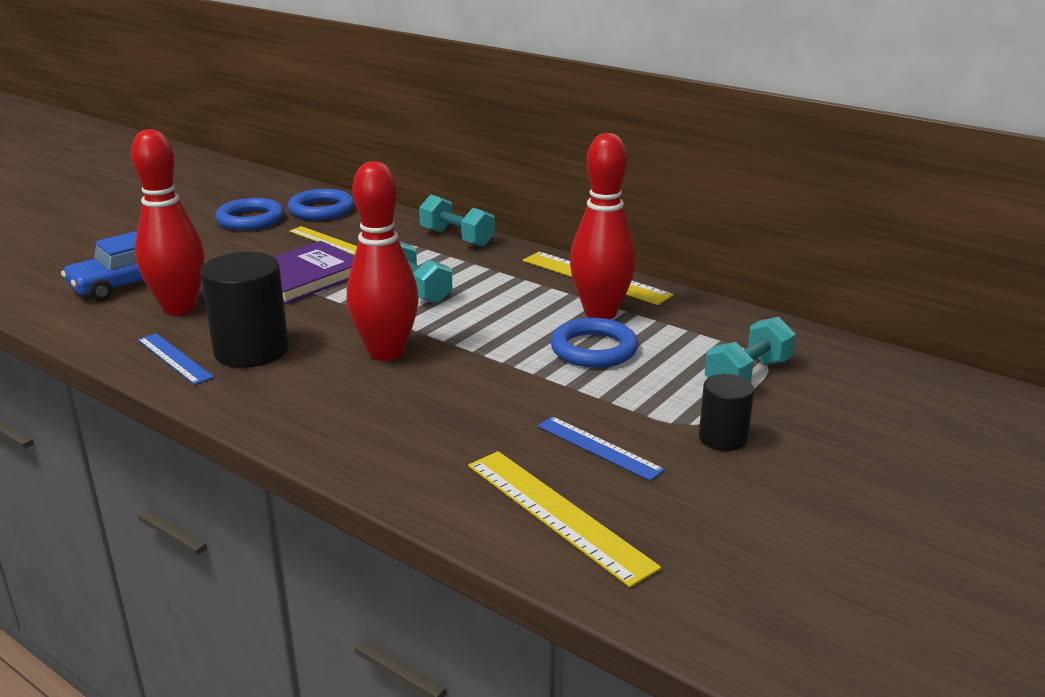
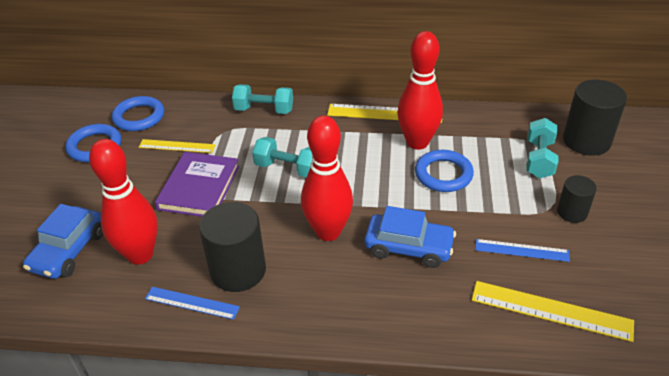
camera: 30 degrees left, 15 degrees up
(459, 396) = (408, 247): none -> blue car
(847, 379) = (586, 141): none -> black cylinder

